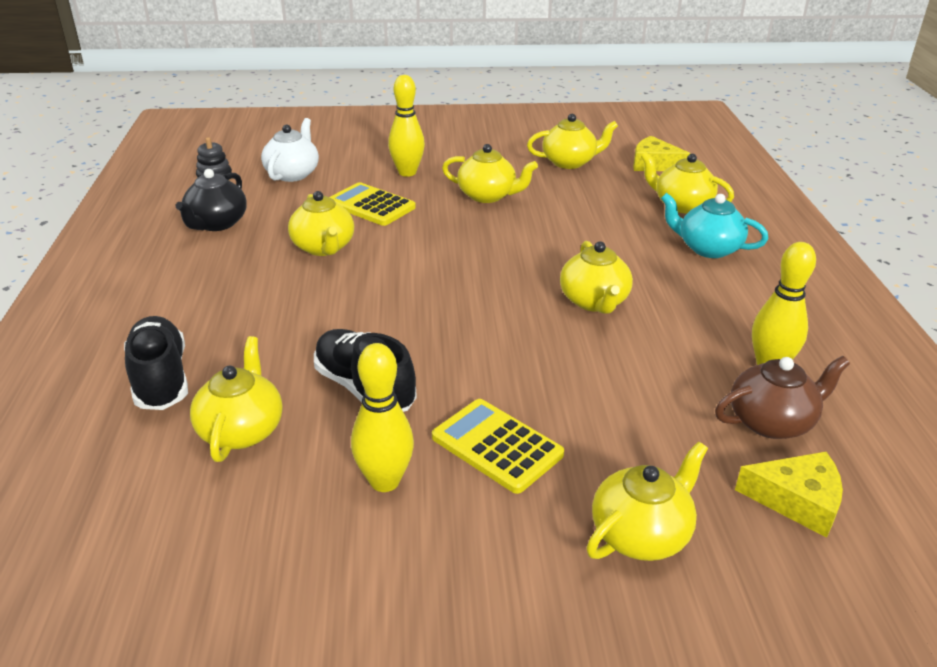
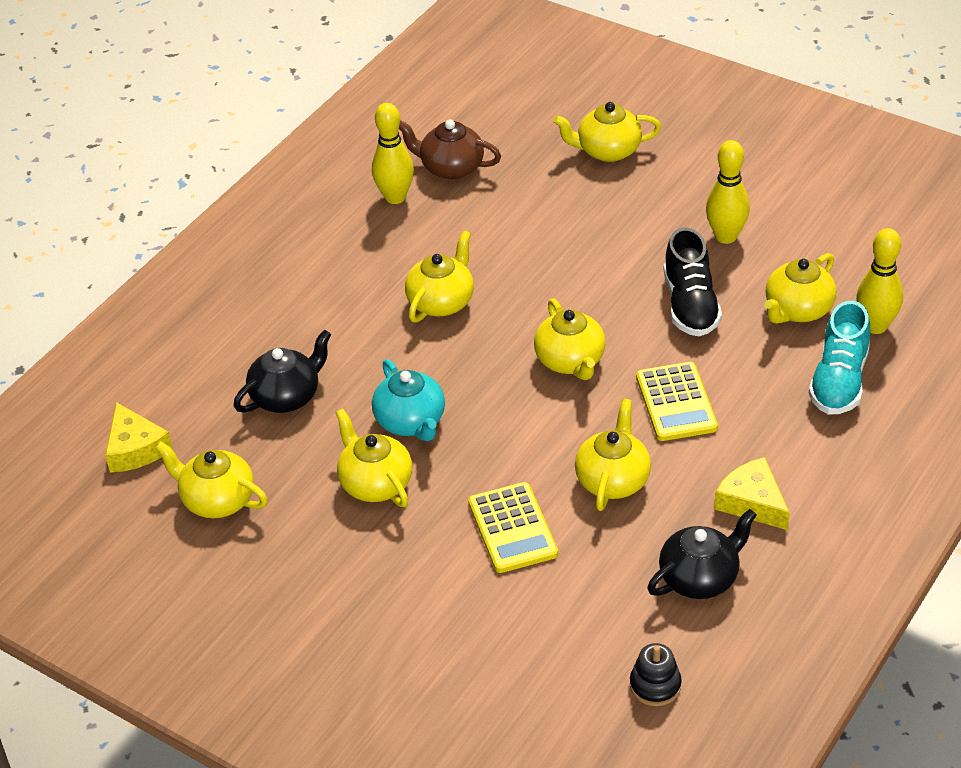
camera: 140 degrees left, 10 degrees up
(160, 379) = (839, 381): black shoe -> turquoise shoe
(293, 174) = (554, 645): white teapot -> none
(407, 172) = (418, 575): yellow bowling pin -> yellow bowling pin (875, 326)
(497, 446) = (637, 227): yellow calculator -> yellow calculator (676, 402)
(611, 212) = (286, 396): none -> black teapot
(681, 205) = (208, 372): yellow teapot -> yellow teapot (571, 361)
(707, 248) = (271, 310): turquoise teapot -> turquoise teapot (411, 422)
(797, 500) = (502, 129): yellow cheese -> yellow cheese (752, 502)

